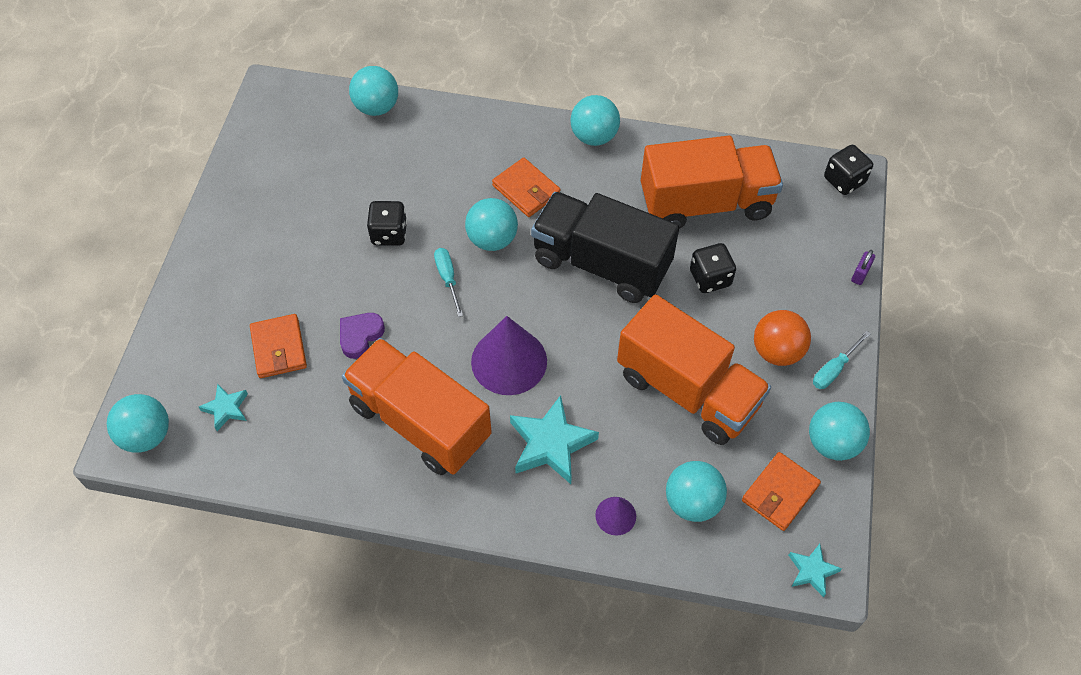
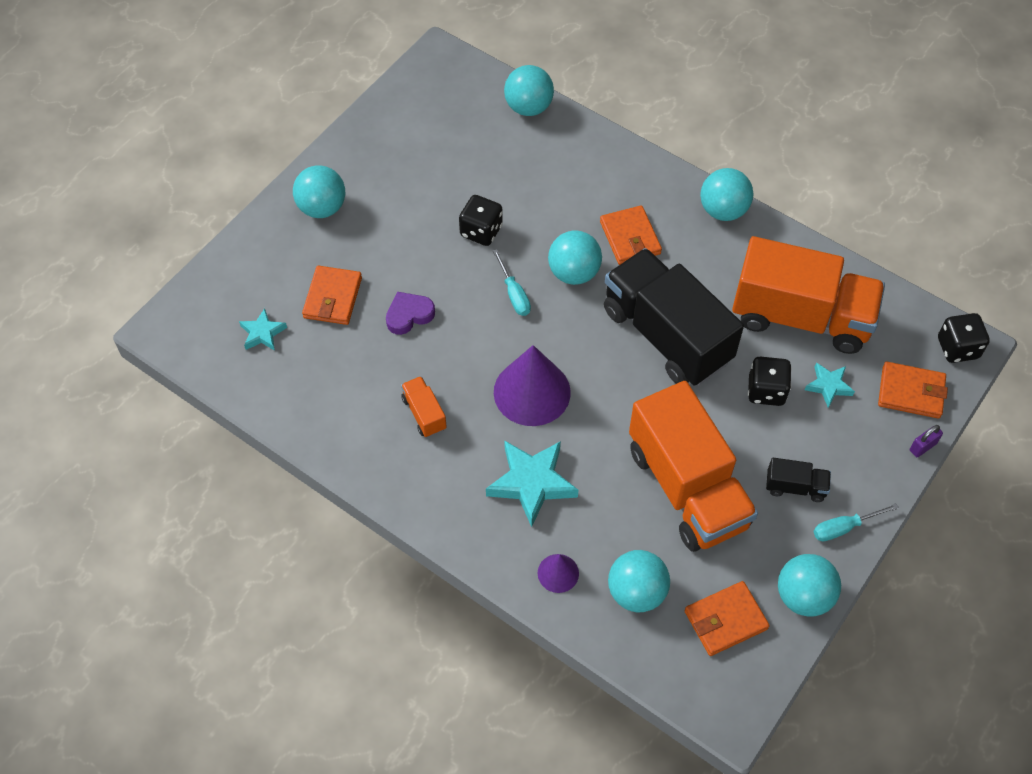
camera: 25 degrees right, 0 degrees up
(147, 435) = (186, 329): turquoise ball -> turquoise ball (322, 208)
(420, 421) = (424, 413): orange truck -> orange truck, size x0.41
(448, 279) = (514, 294): turquoise screwdriver -> turquoise screwdriver turned 150 degrees clockwise
(777, 351) = (795, 487): orange ball -> black truck
(812, 571) = (717, 704): turquoise star -> turquoise star (828, 386)
(827, 232) = (911, 392): none -> orange wallet

